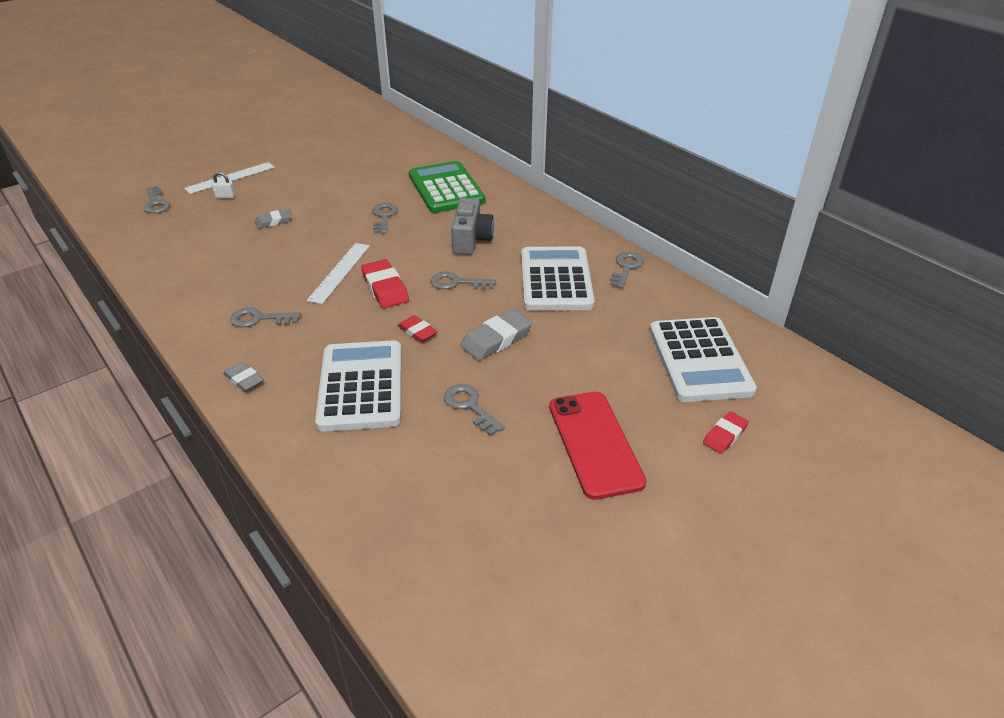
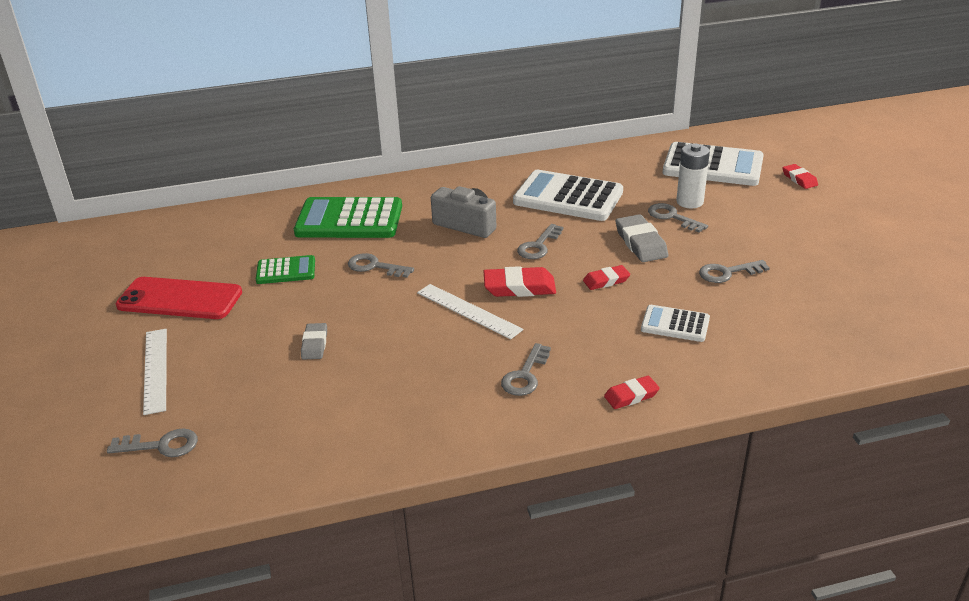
camera: 65 degrees left, 5 degrees down
(225, 196) = (207, 378): white padlock -> none
(244, 380) = (631, 396): grey eraser -> red eraser
(361, 185) = (286, 271): none -> green calculator
(361, 386) = (675, 324): white calculator -> white calculator, size x0.53
(595, 443) = (792, 228): red phone -> red phone (180, 299)
(602, 357) = (689, 202): none -> white battery
(626, 268) = (572, 163): grey key -> grey key (672, 217)

